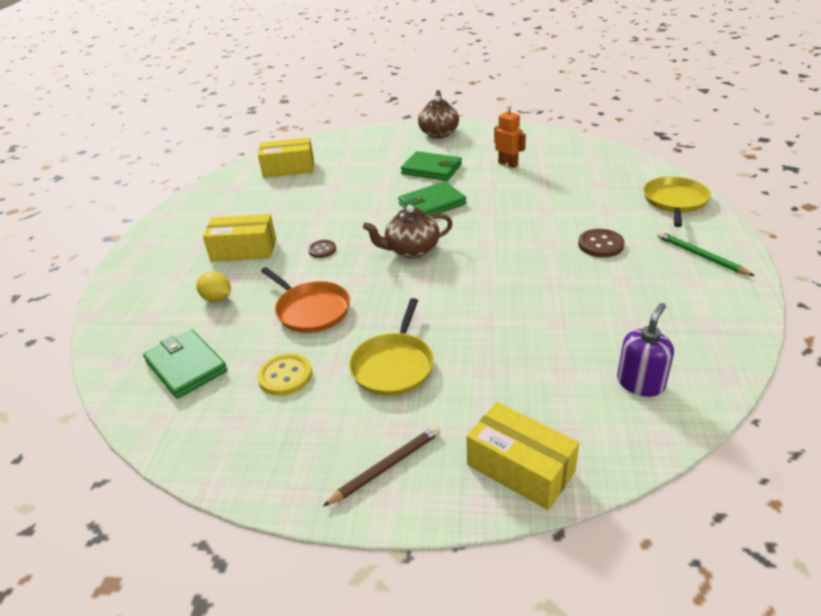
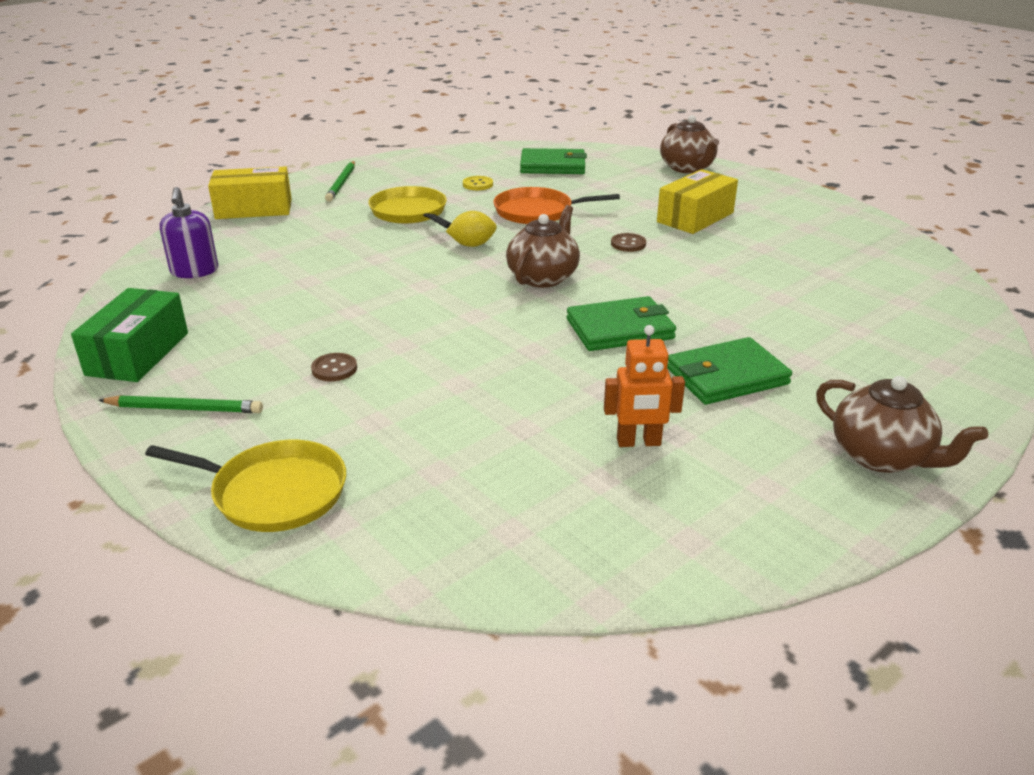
camera: 130 degrees right, 5 degrees down
(128, 298) = (687, 168): none -> brown teapot
(217, 299) = (625, 190): yellow lemon -> yellow lemon (472, 245)
(285, 376) = (477, 184): yellow button -> yellow button, size x0.65
(289, 168) = (892, 293): yellow box -> none
(386, 467) = (341, 183): brown pencil -> green pencil
(432, 204) = (620, 329): green wallet -> green wallet turned 60 degrees clockwise
(600, 245) = (334, 369): brown button -> brown button, size x0.65
(674, 201) = (274, 492): yellow pan -> yellow pan turned 45 degrees counterclockwise
(719, 309) = (138, 354): none -> green box

